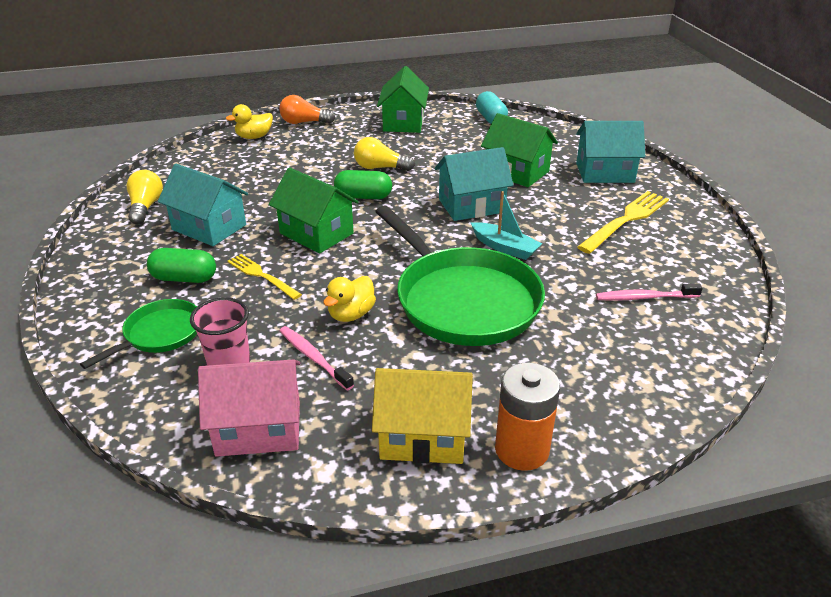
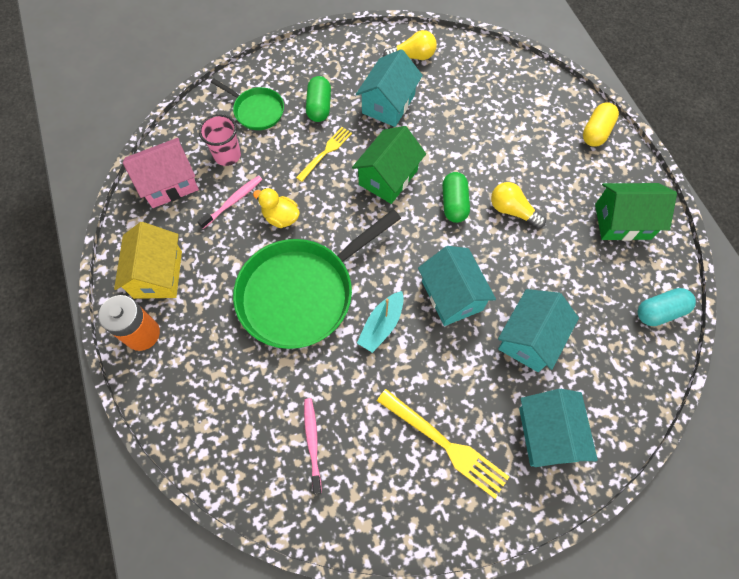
camera: 85 degrees right, 30 degrees up
(254, 137) = (552, 98): yellow duck -> none
(258, 428) = (169, 184): pink house -> pink house turned 75 degrees clockwise
(304, 122) = (596, 132): orange light bulb -> yellow capsule
(380, 168) = (512, 211): yellow light bulb -> yellow light bulb turned 60 degrees counterclockwise
(517, 172) = (529, 338): green house -> turquoise house

